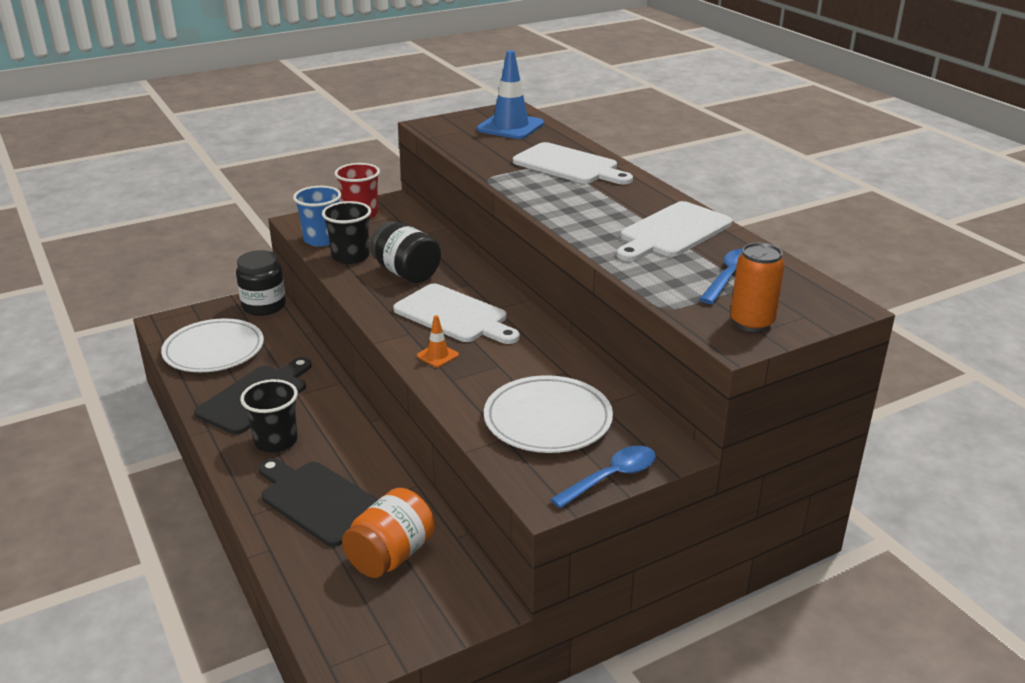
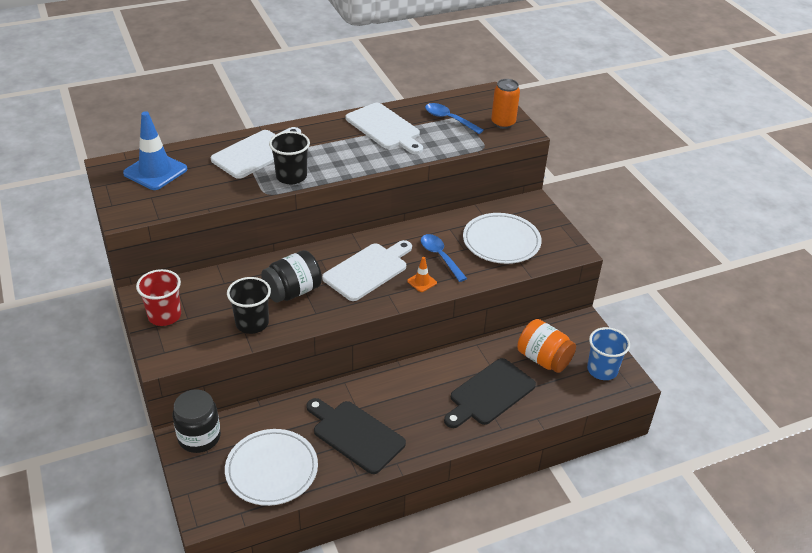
camera: 85 degrees left, 10 degrees up
(276, 441) = (418, 419): black cup -> black cup (291, 176)
(322, 239) = (210, 342): blue cup -> blue cup (602, 370)
(612, 477) = (556, 225): blue spoon -> blue spoon (440, 256)

